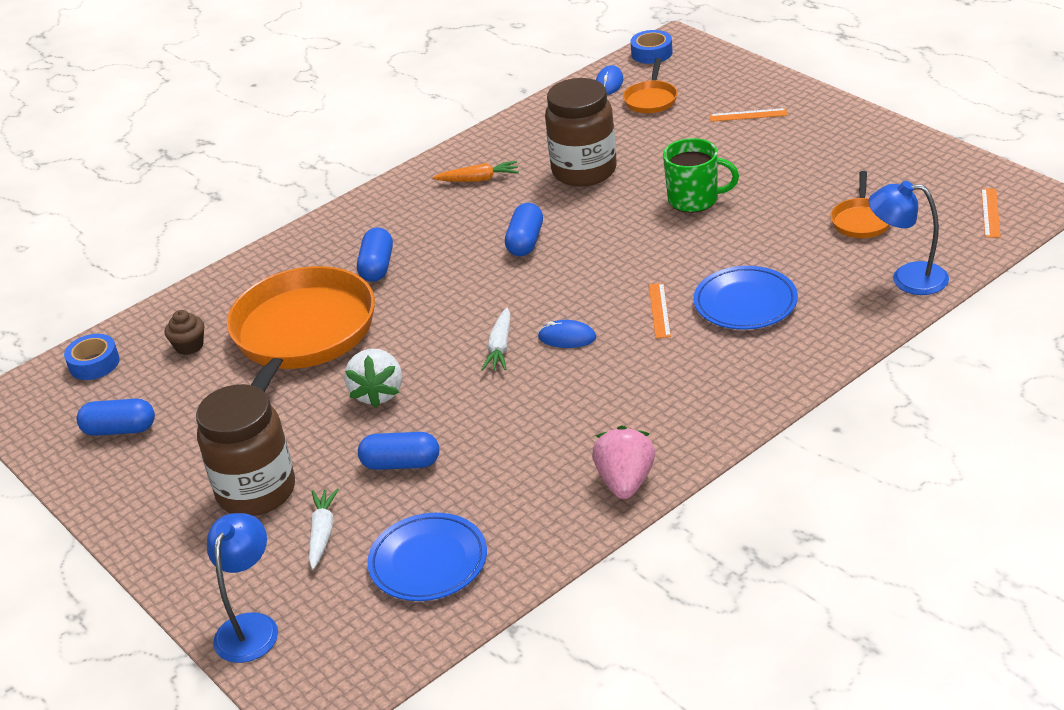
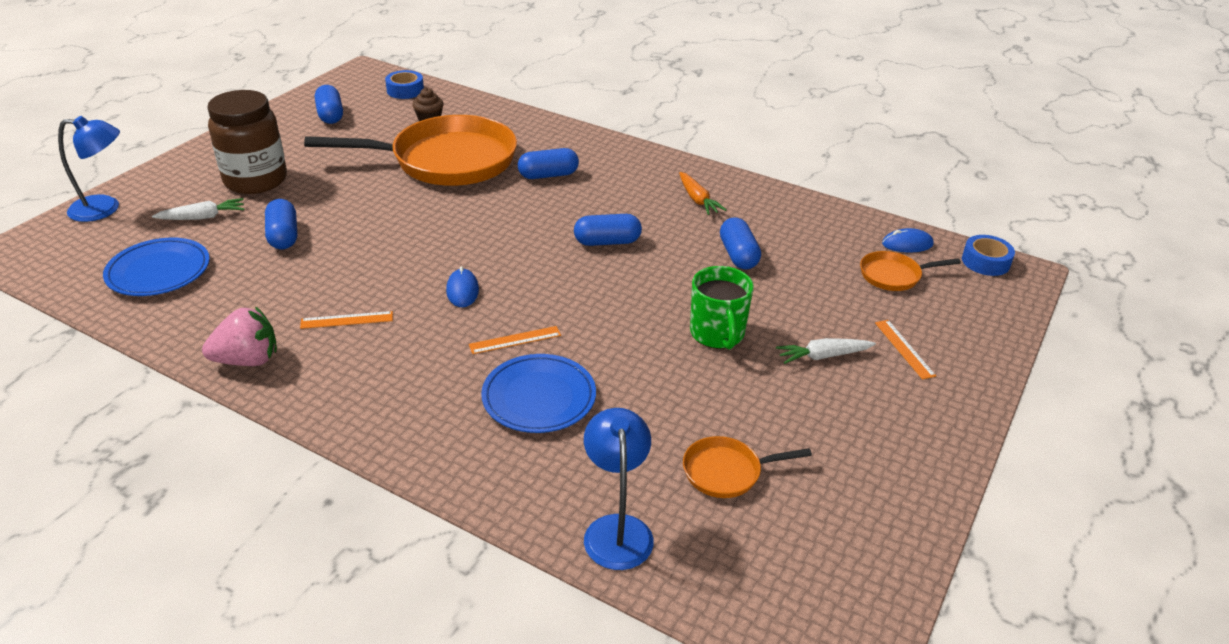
camera: 65 degrees right, 0 degrees up
(378, 393) = (375, 208): white strawberry -> none
(500, 347) = (443, 256): white carrot -> white carrot (823, 356)
(584, 171) = (738, 255): brown jar -> blue capsule
(990, 213) = (792, 602): orange ruler -> orange ruler (347, 320)

